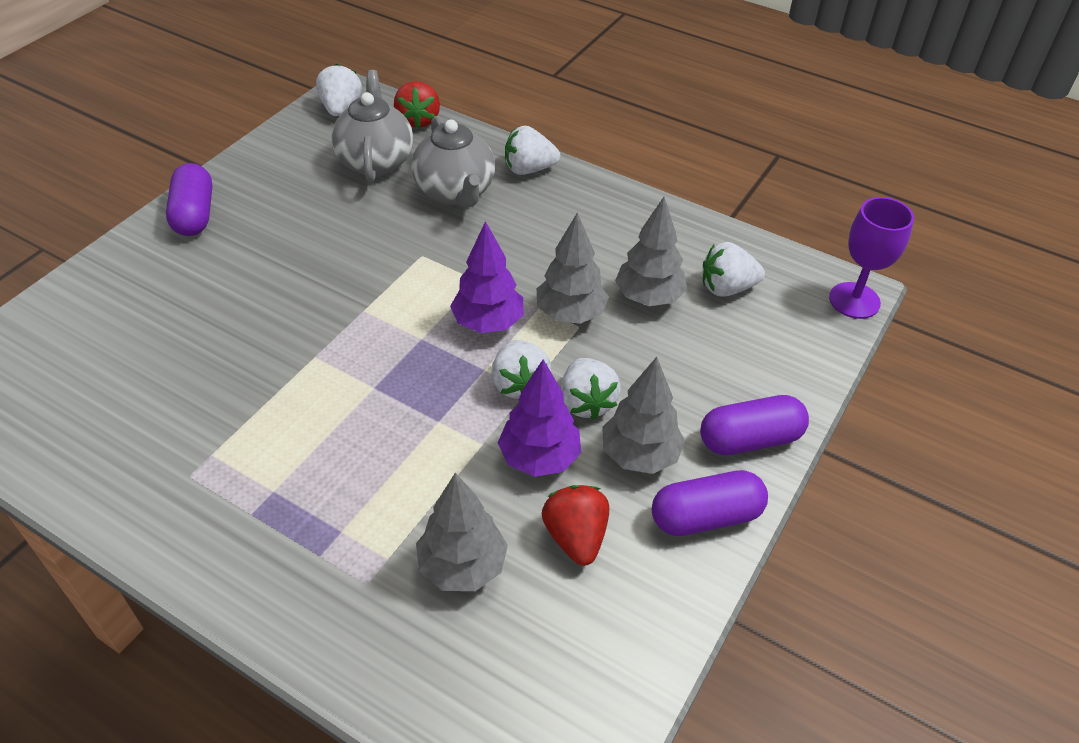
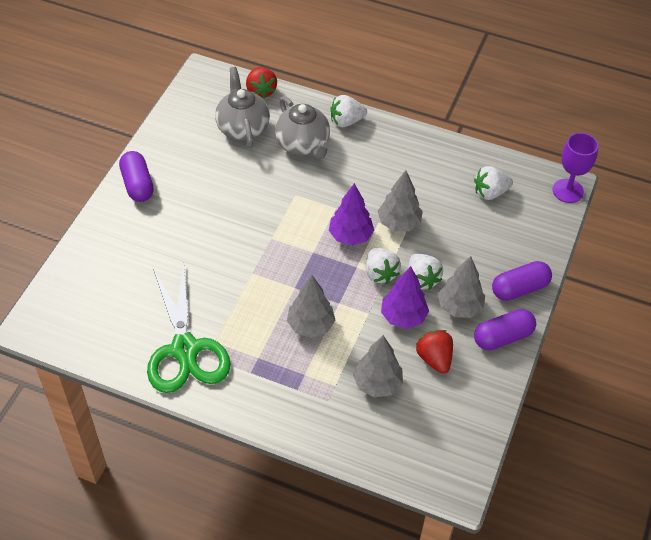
camera: 10 degrees left, 5 degrees up
(159, 460) = (185, 349): none -> green scissors
(341, 108) = (204, 88): white strawberry -> none
(648, 297) = (444, 205): grey tree -> grey tree (310, 325)

